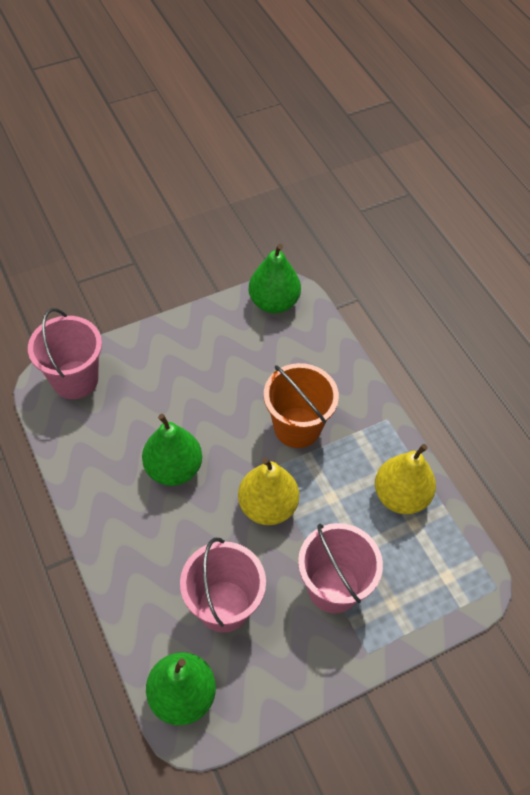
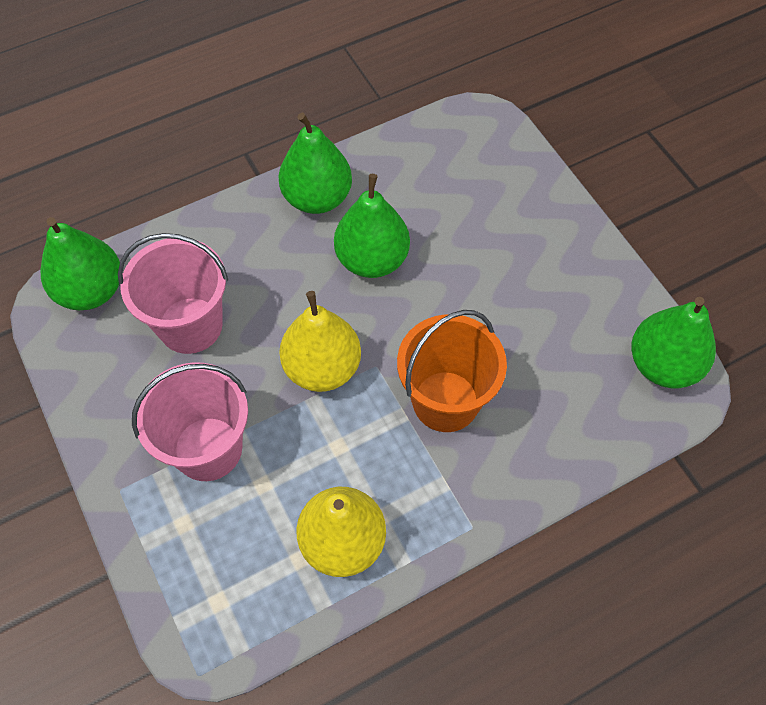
camera: 90 degrees right, 5 degrees up
(75, 380) = (490, 146): pink bucket -> none
(107, 507) = (317, 198): none -> green pear

